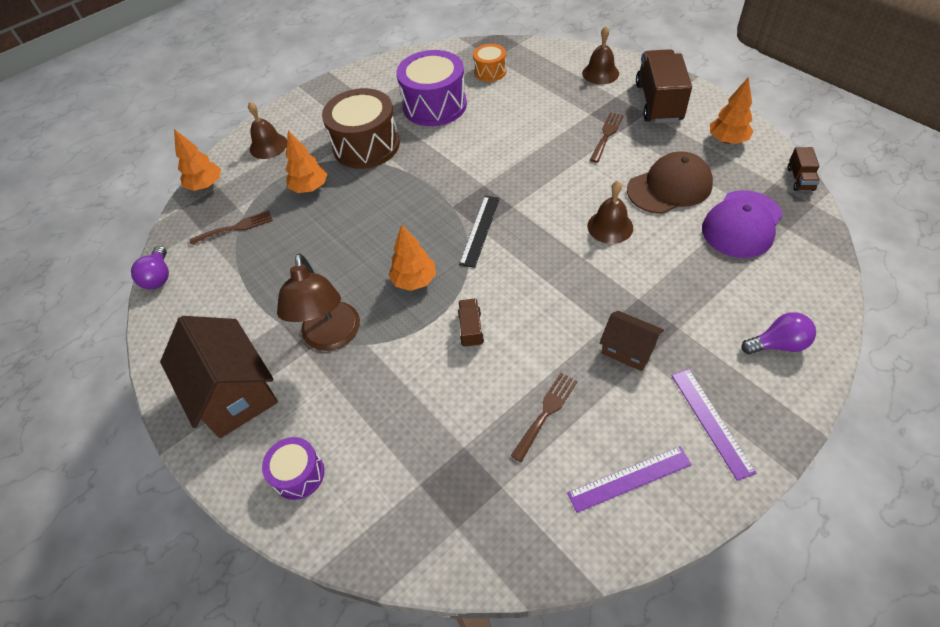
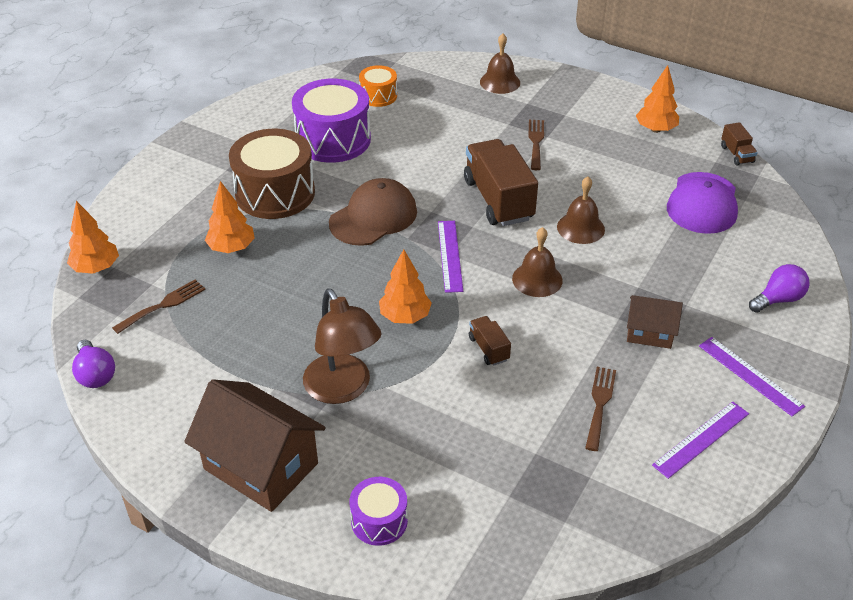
camera: 25 degrees left, 10 degrees down
(268, 146) = (152, 212): brown bell -> brown bell (537, 279)
(480, 230) = (450, 255): black ruler -> purple ruler
(658, 102) = (573, 103): brown truck -> brown truck (498, 200)
(669, 187) = (621, 181): brown cap -> brown cap (373, 217)

